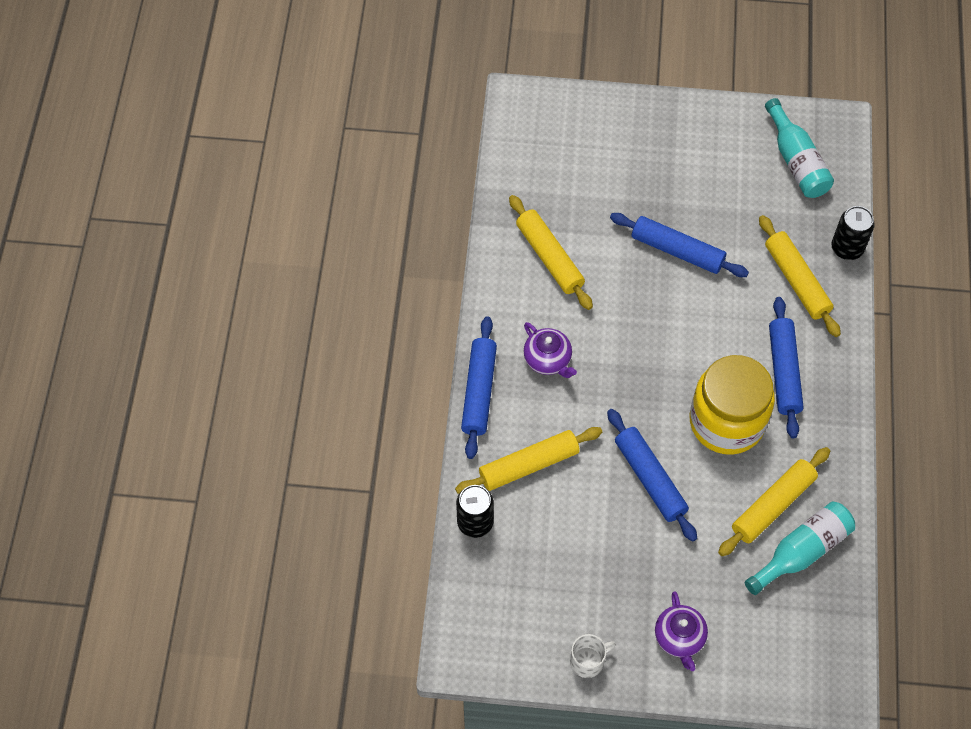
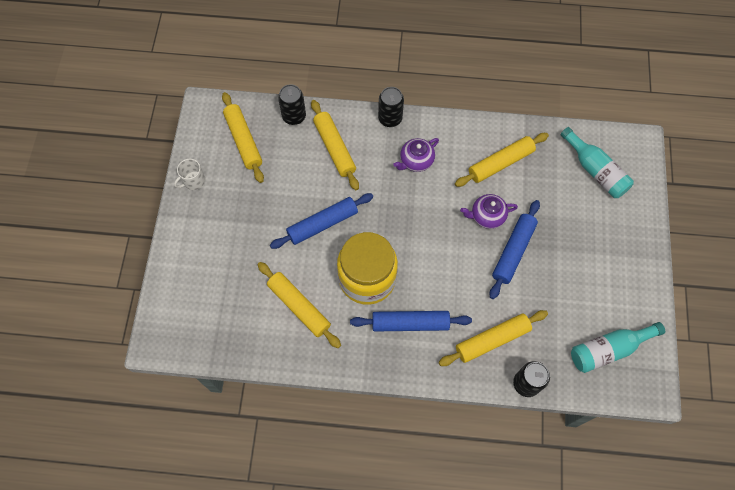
camera: 90 degrees right, 5 degrees up
(479, 391) = (390, 118): blue rolling pin -> black can
(518, 593) = (243, 141): none -> yellow rolling pin
(588, 661) = (193, 181): white mug -> white mug turned 75 degrees clockwise
(679, 638) = (204, 238): purple teapot -> purple teapot (487, 216)
(801, 551) = (262, 324): turquoise bottle -> turquoise bottle (595, 170)

